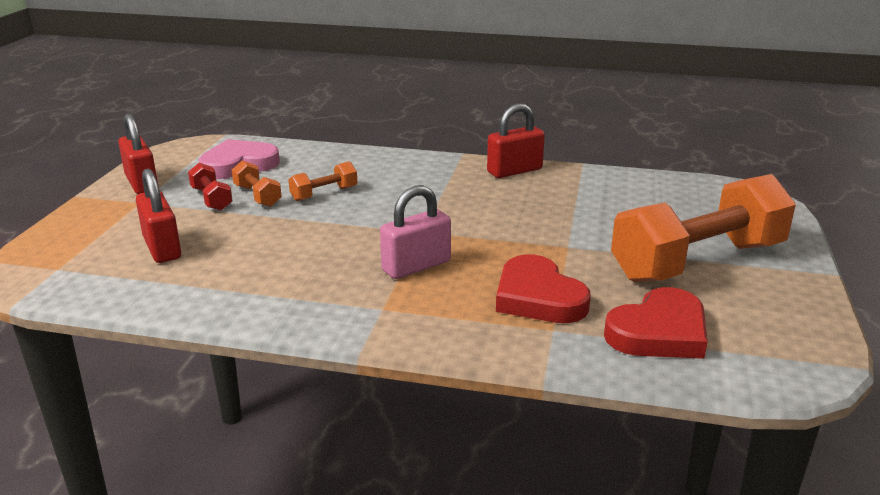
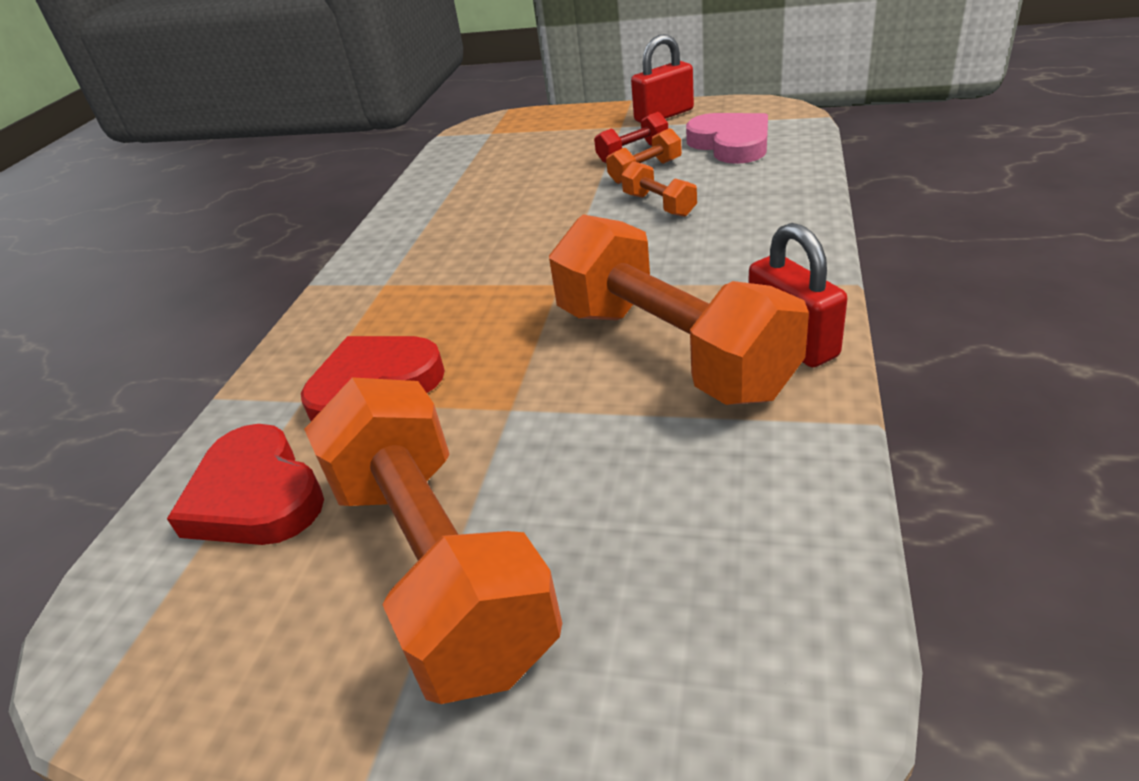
camera: 95 degrees right, 10 degrees up
(162, 248) = (523, 158): red padlock -> none
(416, 266) = (468, 291): pink padlock -> none
(516, 199) = (670, 350): none -> orange dumbbell

